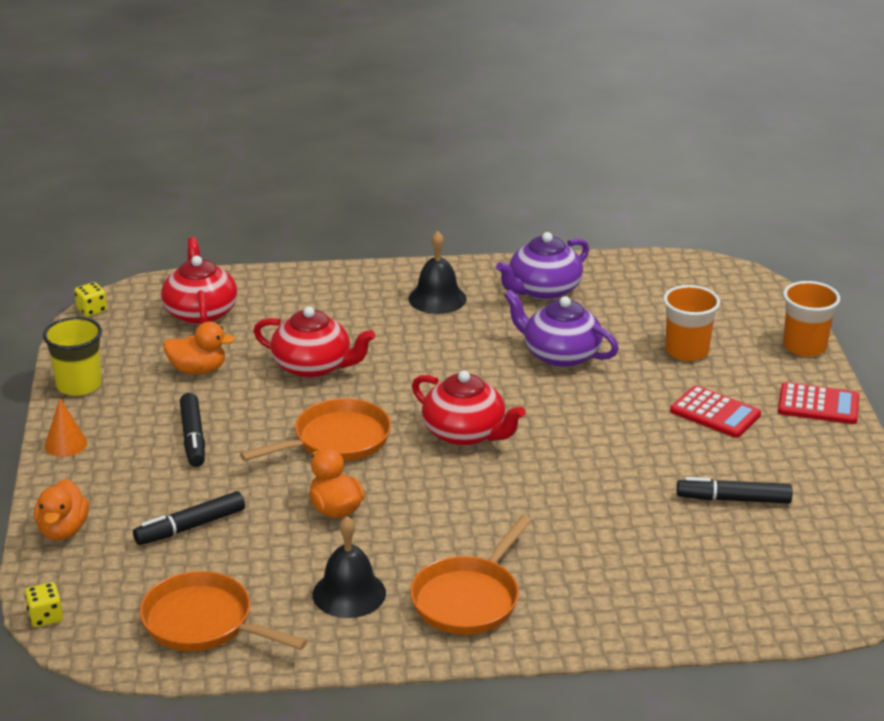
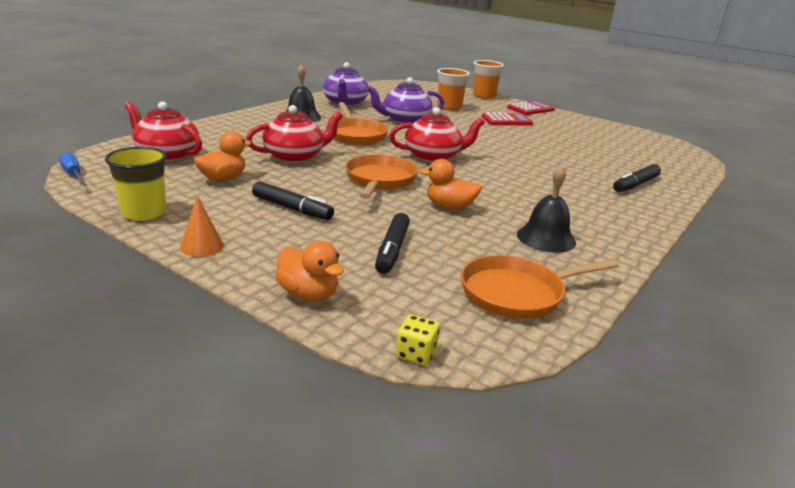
camera: 50 degrees left, 5 degrees down
(92, 310) = (73, 174): yellow dice -> blue screwdriver
(468, 599) = (594, 214): orange pan -> orange pan (355, 135)
(734, 499) = (581, 142): black marker -> black marker (635, 185)

